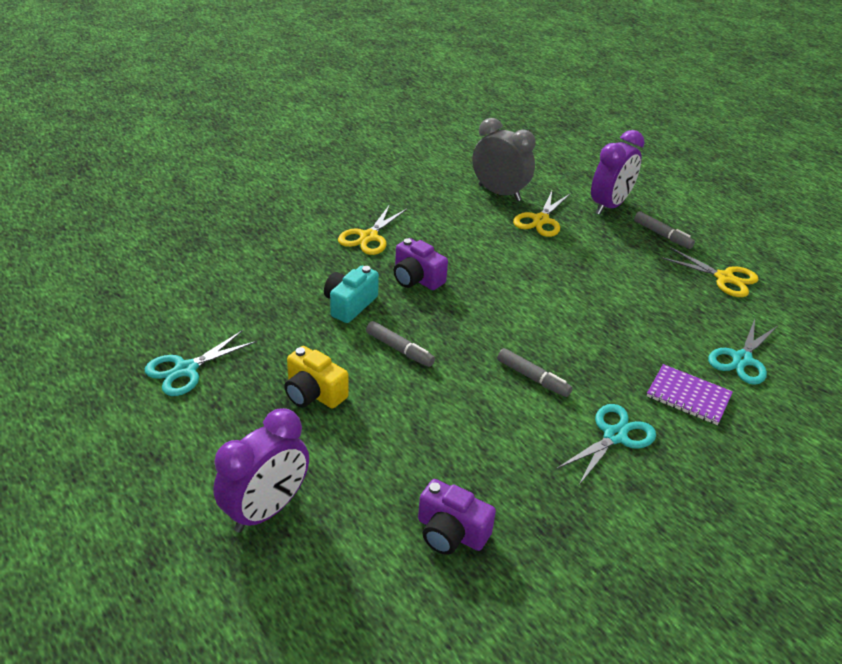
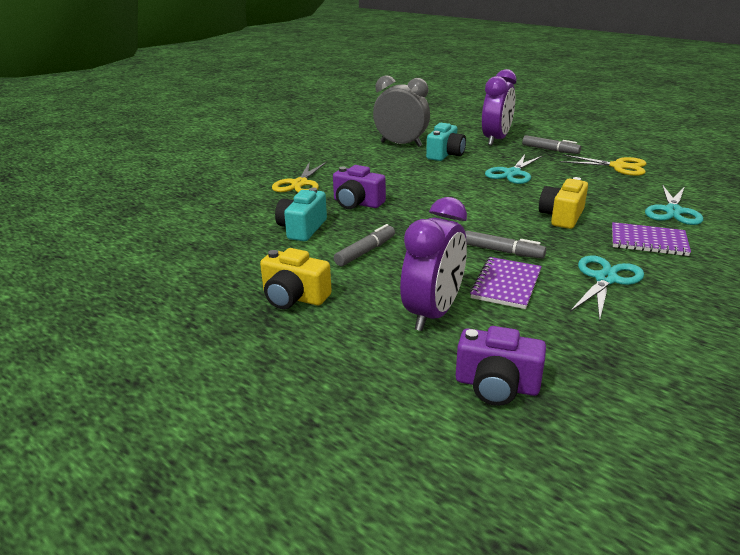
camera: 10 degrees left, 10 degrees down
(186, 369) = (149, 301): turquoise scissors -> turquoise scissors (512, 173)
(266, 510) = (281, 406): purple clock -> purple clock (433, 313)
(399, 349) = (365, 252): grey marker -> grey marker turned 75 degrees counterclockwise
(515, 421) = (506, 284): none -> purple notebook
(541, 220) = (445, 154): yellow scissors -> turquoise camera
(618, 342) = (562, 216): none -> yellow camera

